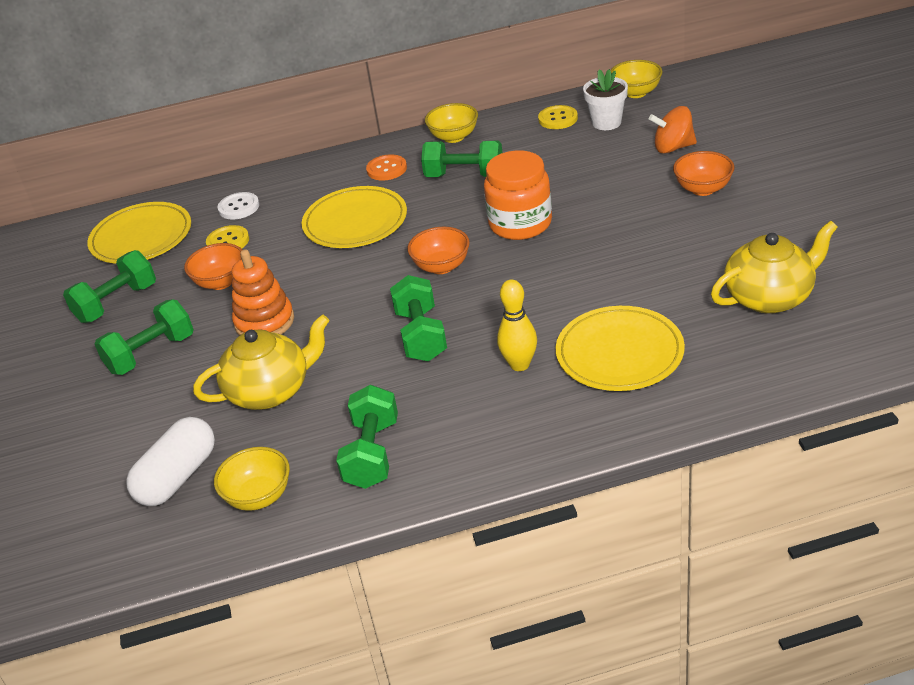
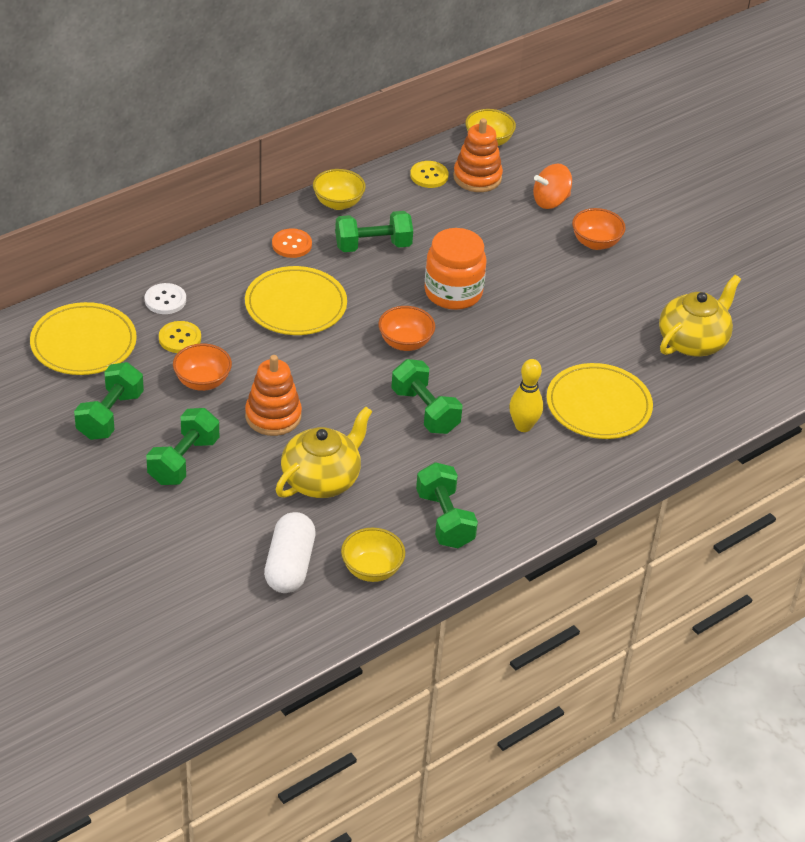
camera: 30 degrees left, 5 degrees up
(606, 122) = (477, 177): white flower pot -> orange stacking toy

